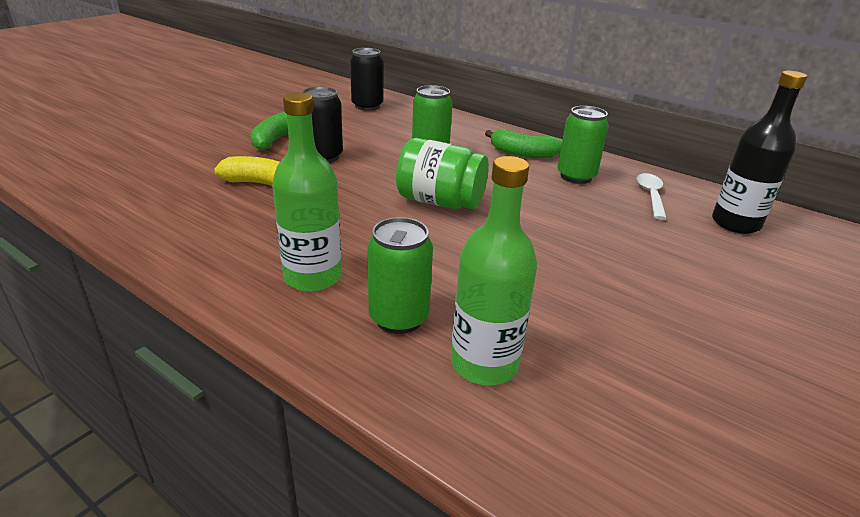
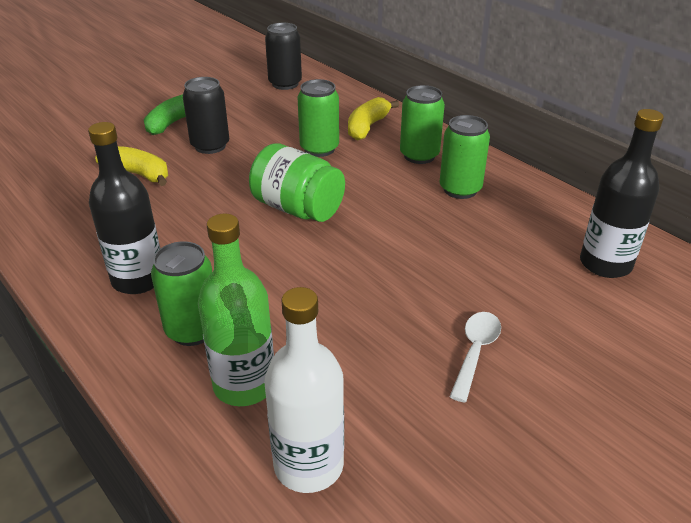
camera: 15 degrees right, 5 degrees up
(313, 277) = (138, 279): green bottle -> black bottle
(463, 135) = (367, 127): none -> yellow banana
(523, 153) = (419, 155): green banana -> green can
(599, 434) = (308, 465): none -> white bottle
(650, 196) = (530, 220): white spoon -> white spoon (475, 352)

